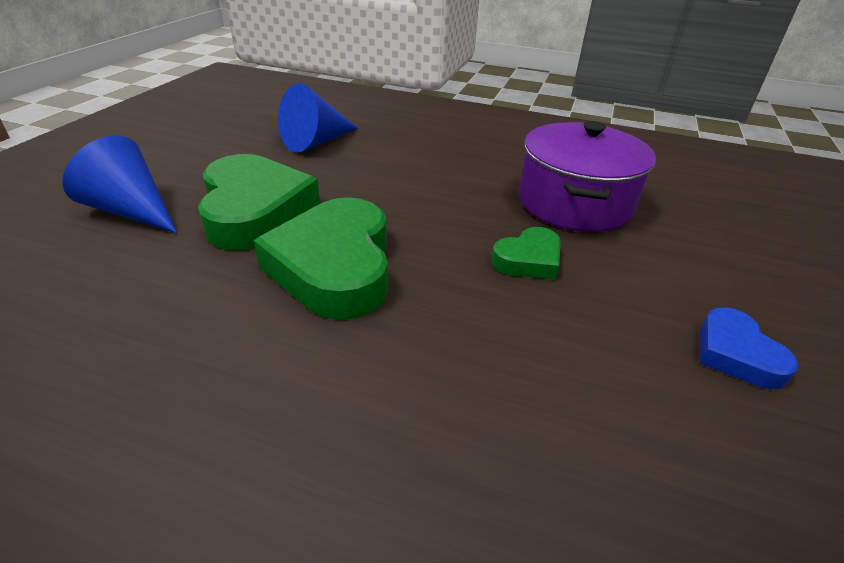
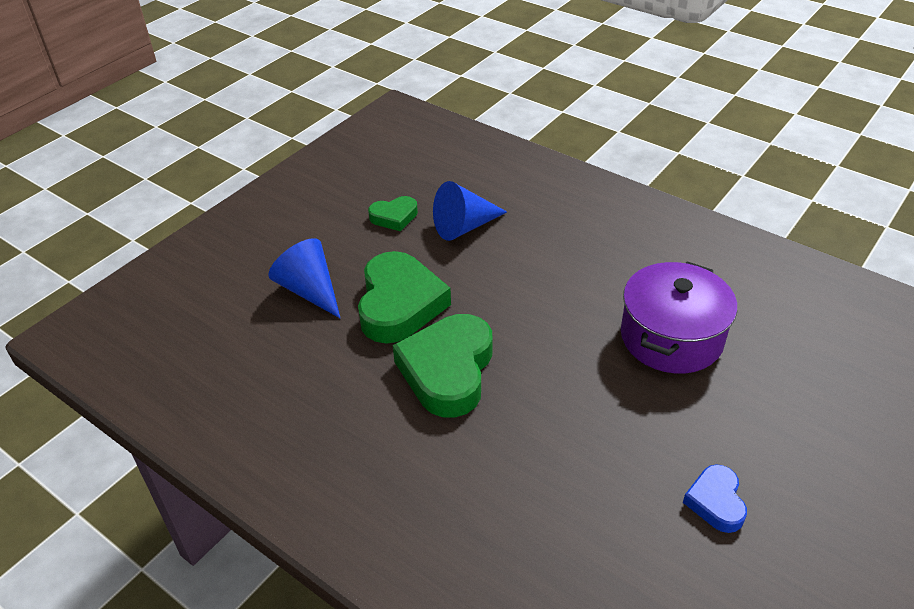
camera: 20 degrees right, 5 degrees up
(528, 260) = (599, 390): green heart -> green heart (394, 217)

